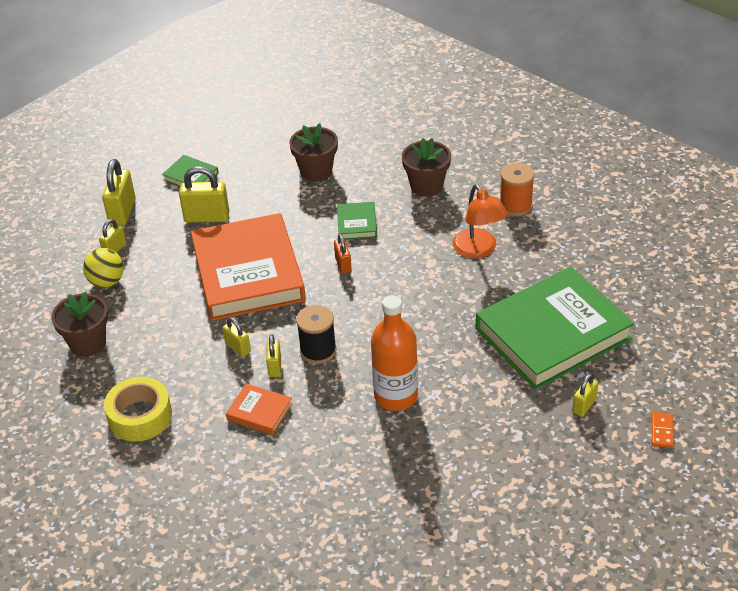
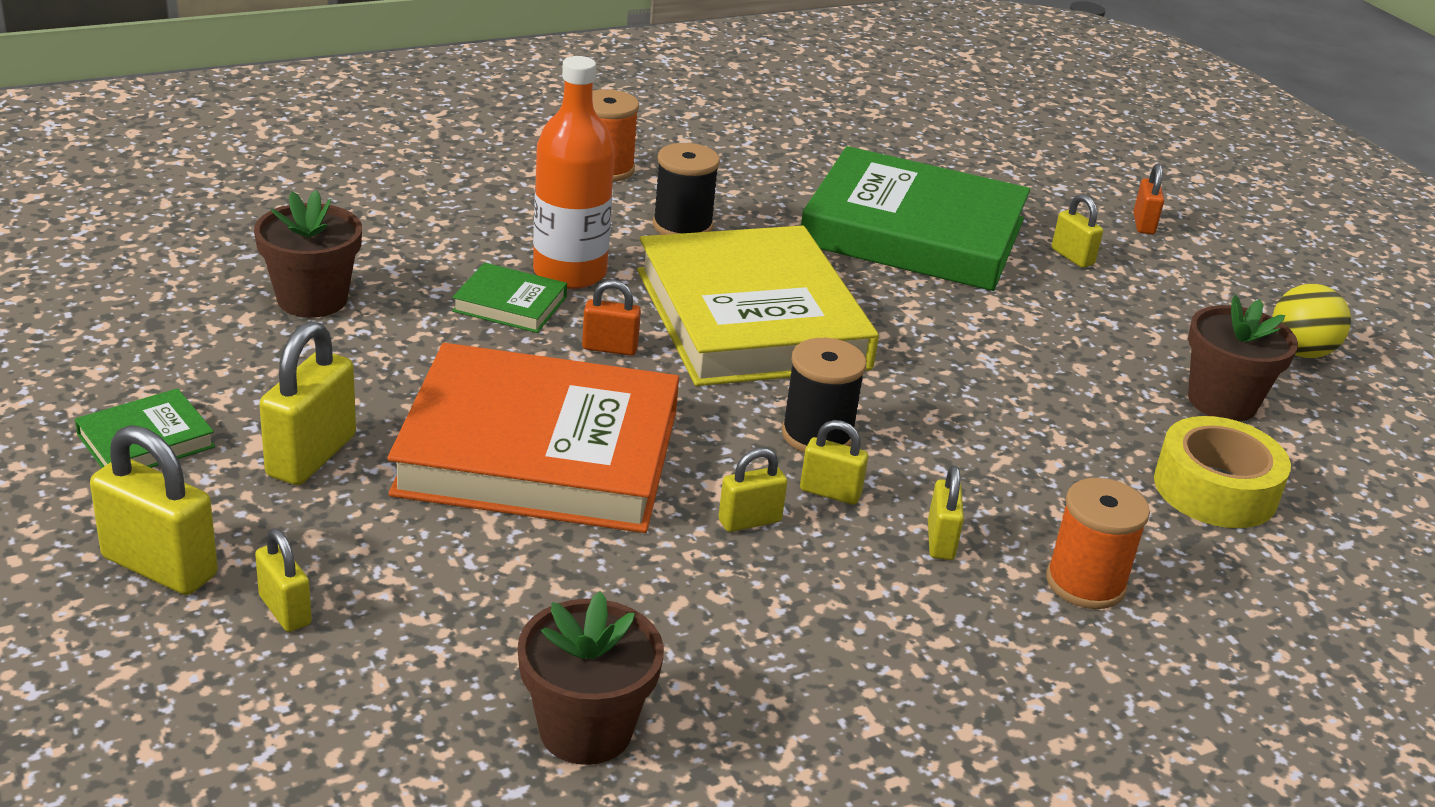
camera: 75 degrees left, 10 degrees down
(107, 282) = (392, 650): yellow ball -> yellow ball (1300, 352)
(140, 416) = (874, 701): yellow tape -> yellow tape (1215, 489)
(256, 468) = (1085, 583): none -> orange spool
(259, 412) = (940, 541): orange book -> yellow padlock
(396, 396) = (974, 393): orange bottle -> orange bottle (569, 273)
(406, 300) = (751, 318): none -> yellow book
(426, 186) = (478, 217): brown flower pot -> brown flower pot (1222, 402)
(478, 250) = (682, 226): orange lamp -> black spool
(552, 333) = (913, 232): green book -> green book turned 60 degrees counterclockwise
(662, 431) = (1143, 224): orange domino -> orange padlock

